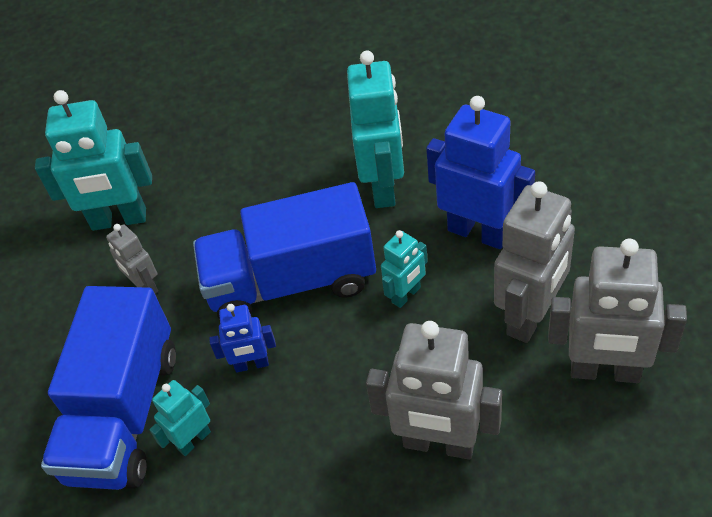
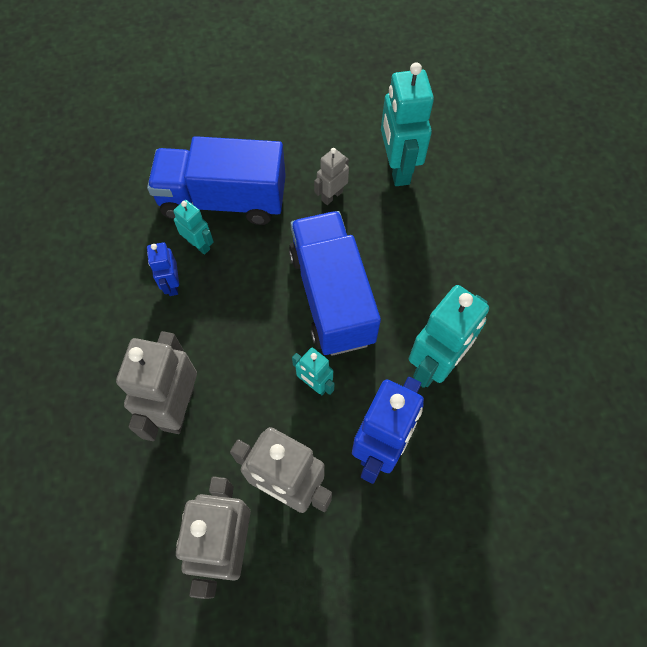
camera: 80 degrees right, 15 degrees up
(252, 365) = (257, 275): blue robot -> blue robot (172, 284)
(384, 187) = (434, 364): turquoise robot -> turquoise robot turned 45 degrees counterclockwise

